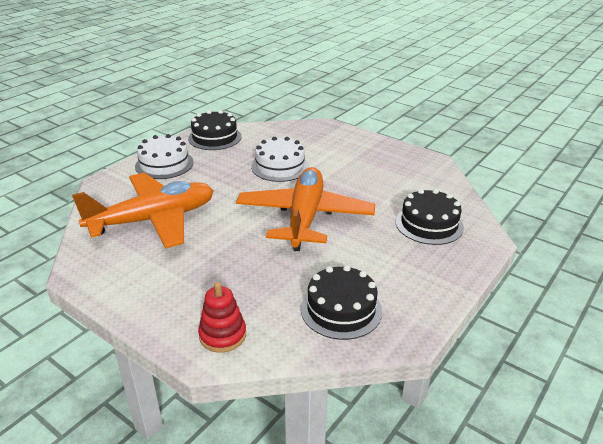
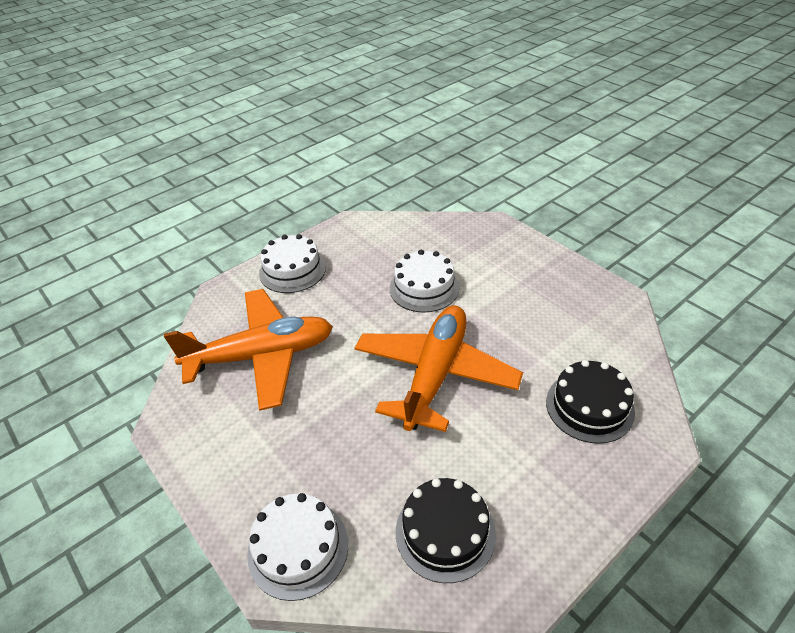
camera: 15 degrees right, 10 degrees up
(215, 137) = (358, 233): black cake -> none
(222, 335) = (298, 548): red stacking toy -> white cake

